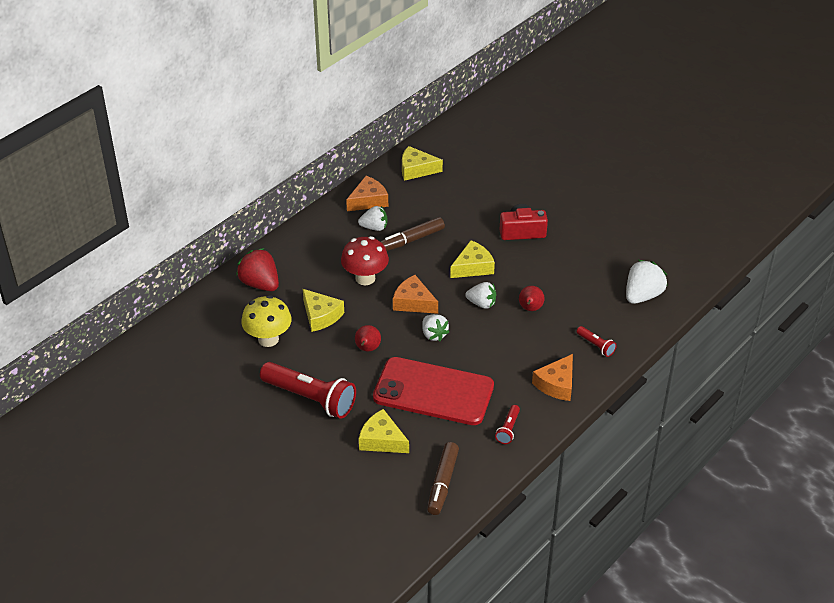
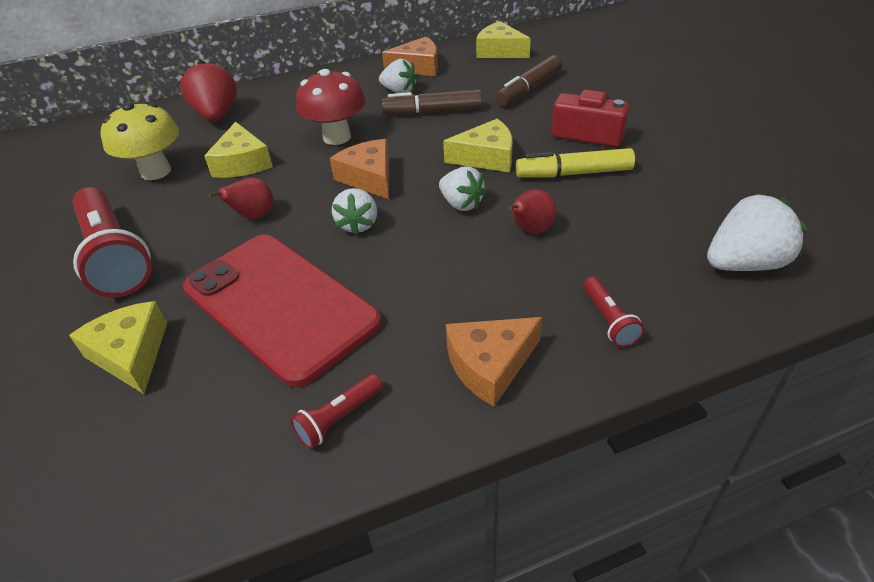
camera: 30 degrees right, 0 degrees up
(443, 483) = (134, 480): brown marker -> brown marker (529, 89)
(531, 264) = (574, 173): none -> yellow marker

